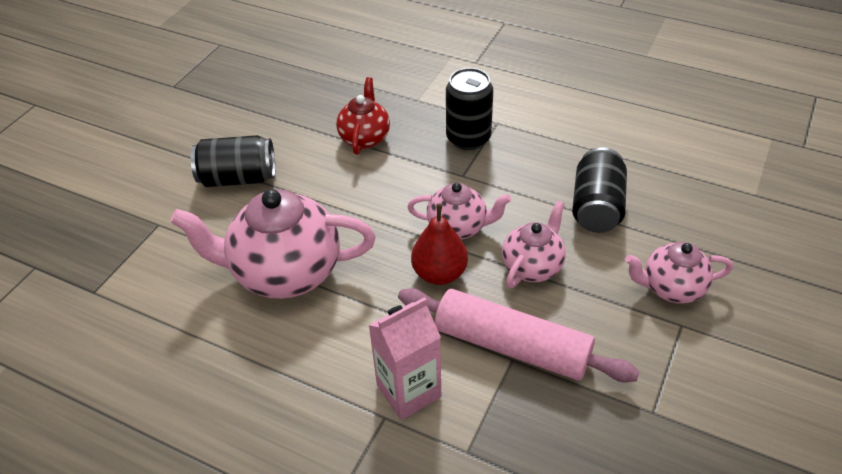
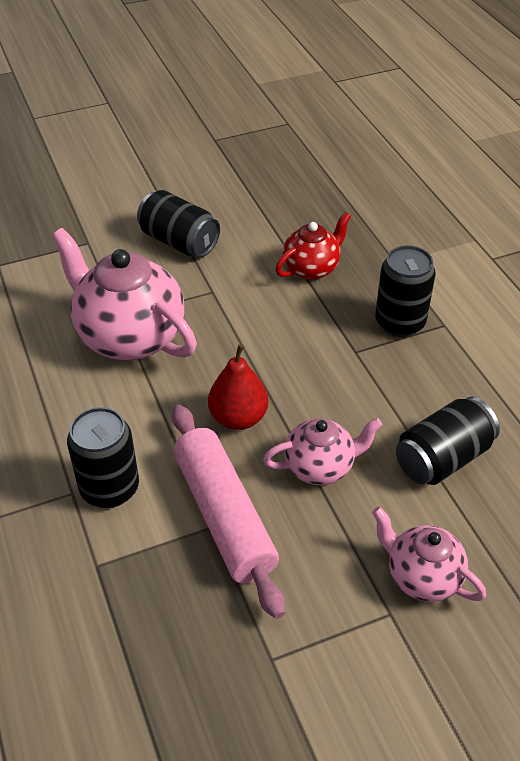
camera: 40 degrees right, 0 degrees up
(409, 391) = (109, 488): pink carton -> black can
(458, 227) = (298, 392): pink teapot -> none

